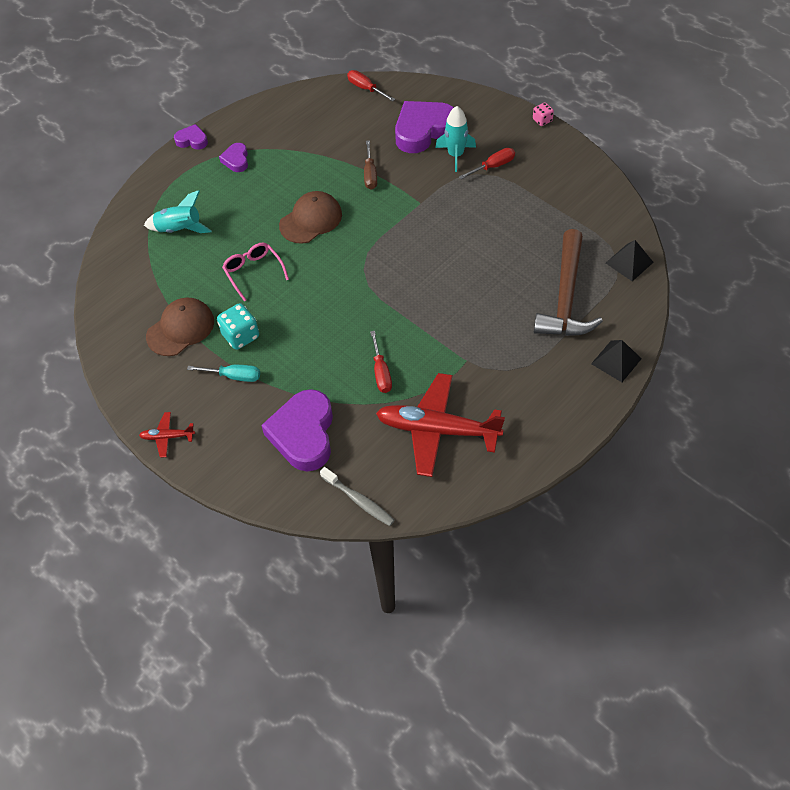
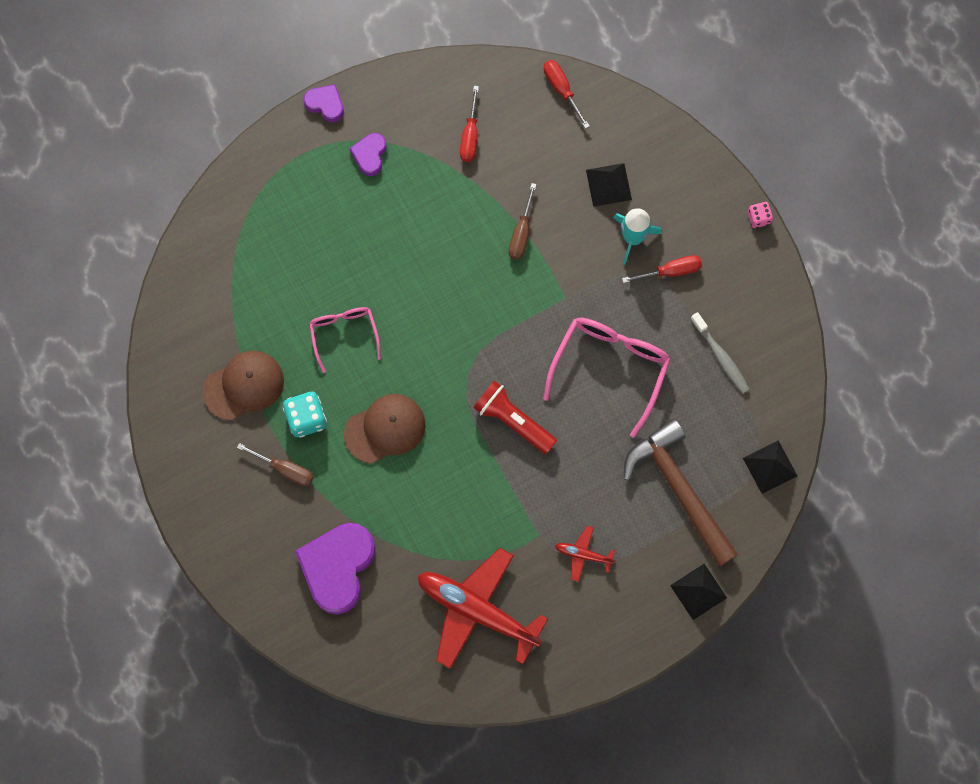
camera: 15 degrees right, 20 degrees up
(167, 437) = (197, 522): red plane -> red plane (583, 554)
(179, 229) = (277, 241): turquoise rocket -> none
(233, 376) = (285, 469): turquoise screwdriver -> brown screwdriver
(311, 220) = (431, 279): brown cap -> brown cap (385, 429)
(359, 500) = (370, 665): grey toothbrush -> grey toothbrush (721, 357)
(381, 372) = (442, 518): red screwdriver -> red screwdriver (470, 135)
(412, 290) = (513, 420): none -> red flashlight
(423, 130) = (608, 184): purple heart -> black pyramid
(474, 235) = (610, 367): none -> pink glasses
(566, 297) = (679, 489): brown hammer -> brown hammer turned 120 degrees clockwise

